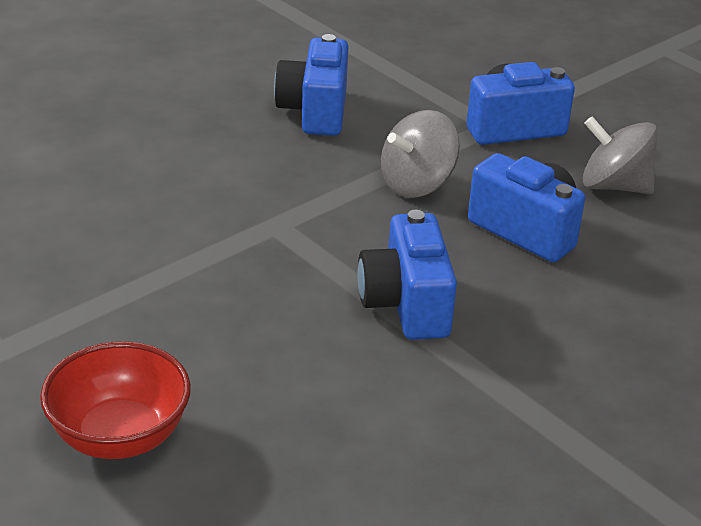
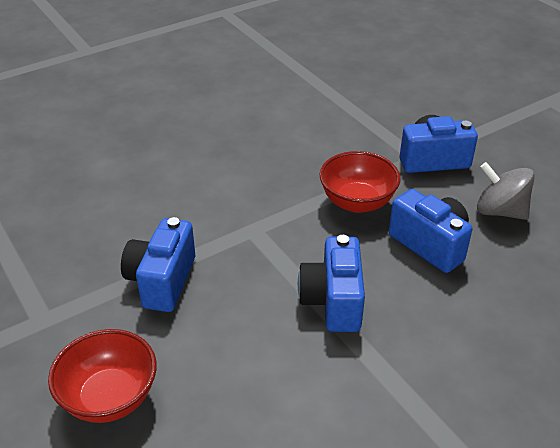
camera: 10 degrees right, 5 degrees up
(315, 111) = (296, 141): blue camera -> blue camera (162, 281)
(417, 184) = (357, 202): grey spinning top -> red bowl

